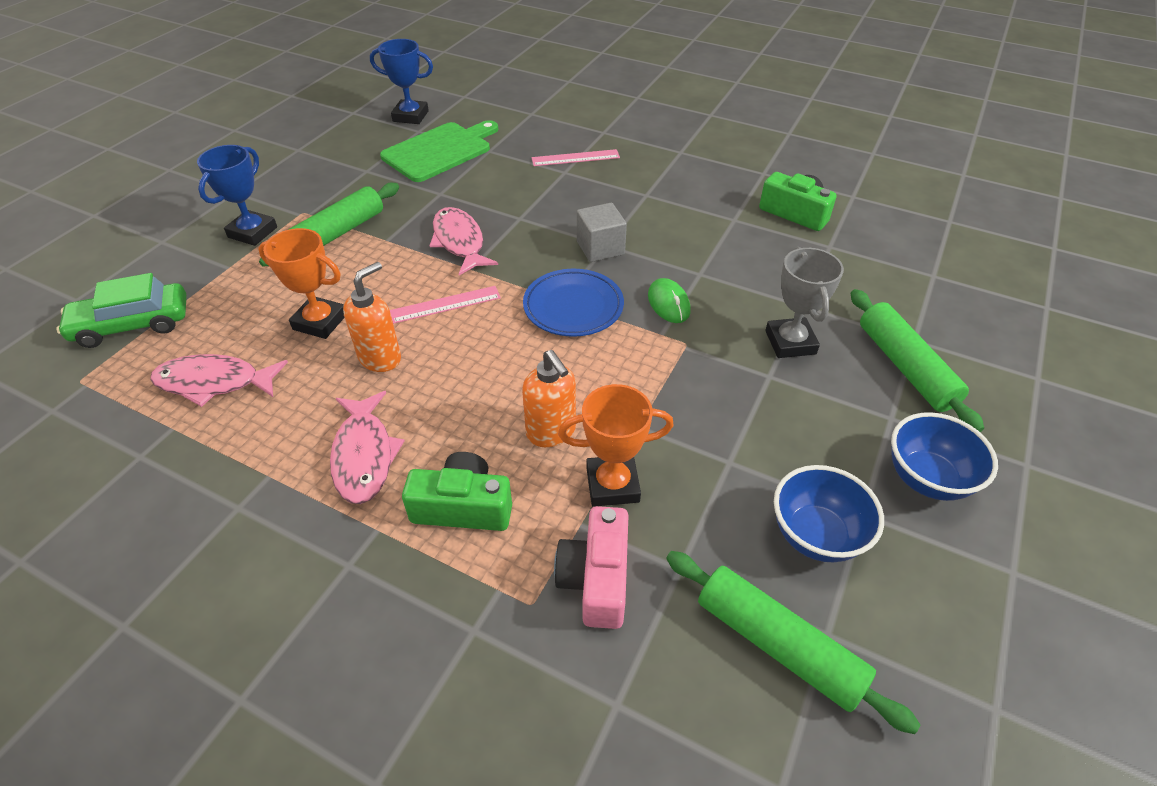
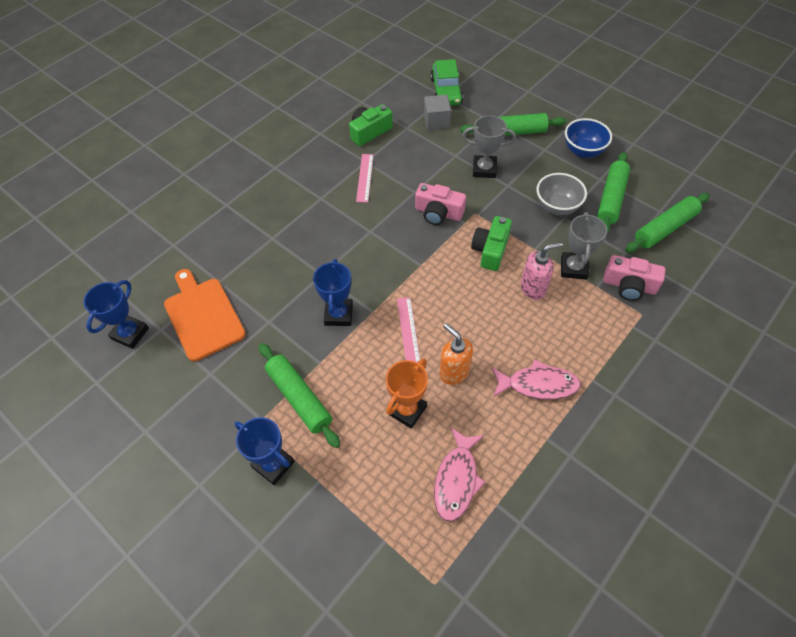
camera: 75 degrees left, 10 degrees up
(132, 324) = (374, 552): green car -> green car (446, 91)
(440, 151) = (203, 316): green cutting board -> orange cutting board
(459, 242) = (339, 314): pink fish -> blue trophy
(463, 507) = (581, 337): green camera -> green camera (490, 250)
(551, 432) = (533, 288): orange soap dispenser -> pink soap dispenser
(573, 307) = (429, 260): blue plate -> none
(575, 158) = (255, 228): pink ruler -> pink ruler (365, 177)
(600, 248) = (373, 235): grey cube -> grey cube (436, 122)
(612, 484) = (573, 268): orange trophy -> grey trophy
(668, 303) = (438, 213): green mouse -> pink camera
(751, 448) = (556, 207): none -> grey bowl
(816, 535) = (611, 199): blue bowl -> green rolling pin

